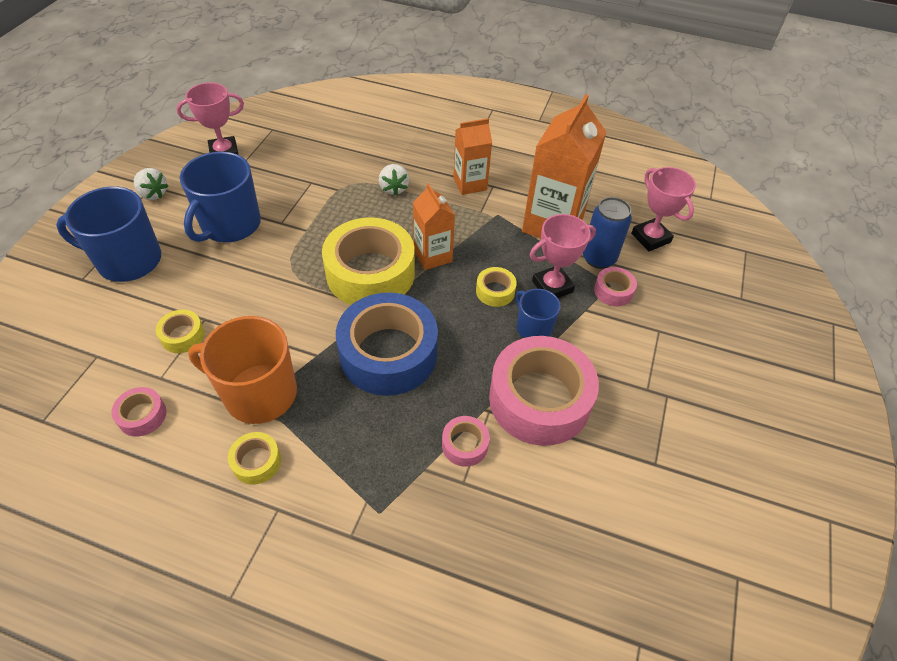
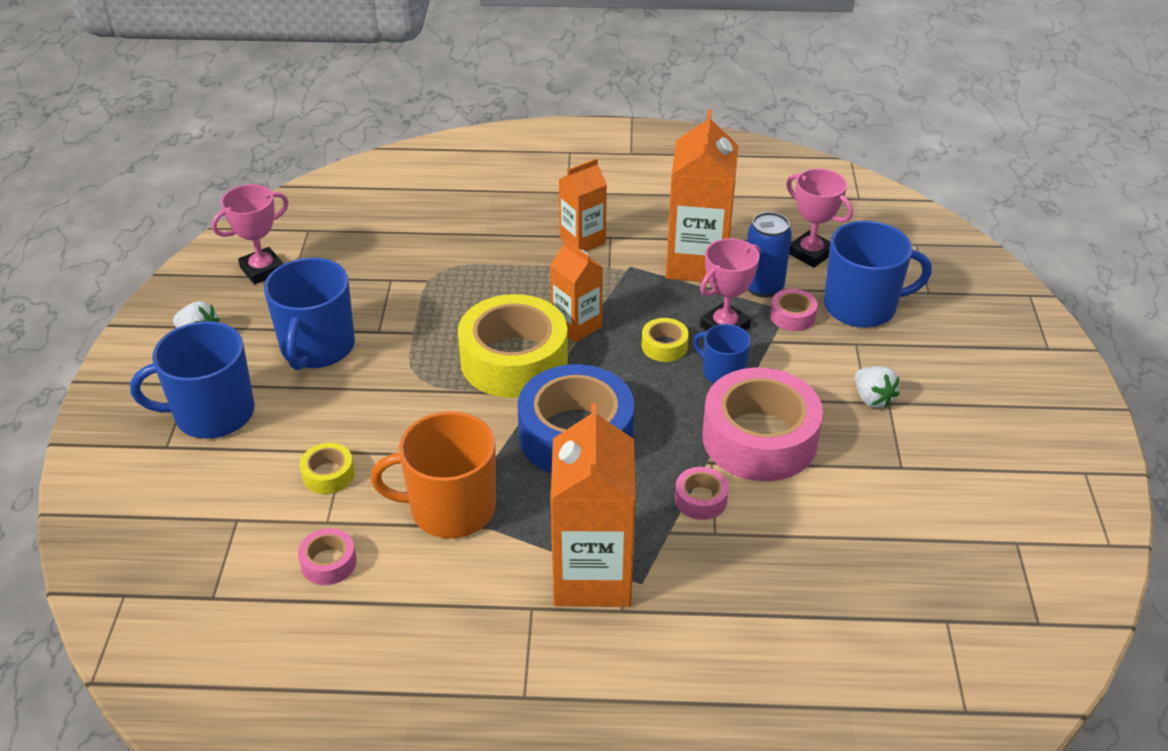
camera: 15 degrees left, 10 degrees down
(256, 462) = (484, 572): yellow tape -> none
(341, 493) = (592, 576): none -> orange carton
(394, 188) = (495, 264): white strawberry -> white strawberry (872, 399)
(676, 297) = (861, 306): none -> blue mug

